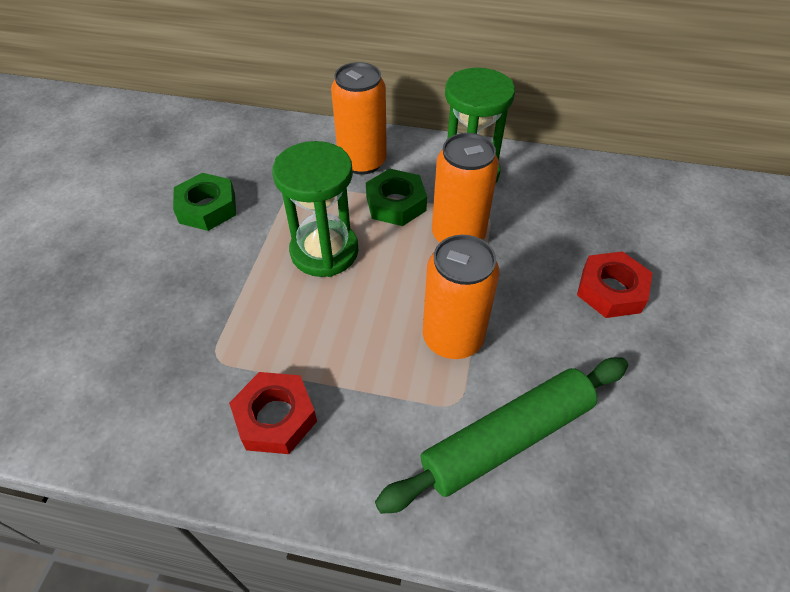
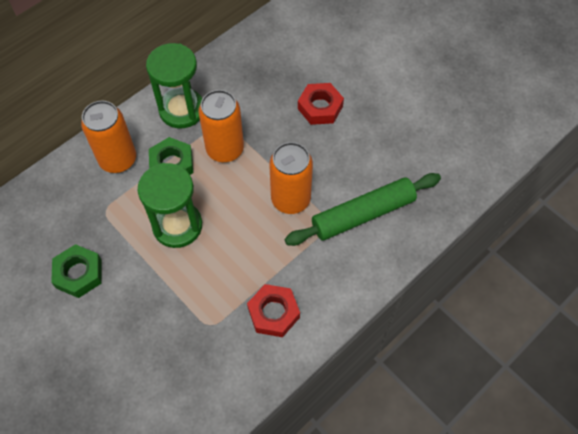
camera: 55 degrees left, 10 degrees up
(507, 439) = (363, 214): green rolling pin -> green rolling pin turned 60 degrees clockwise

